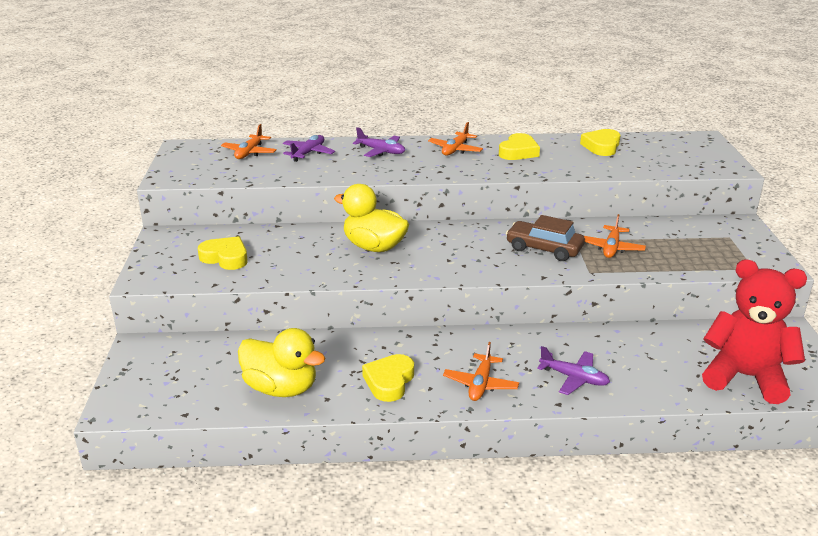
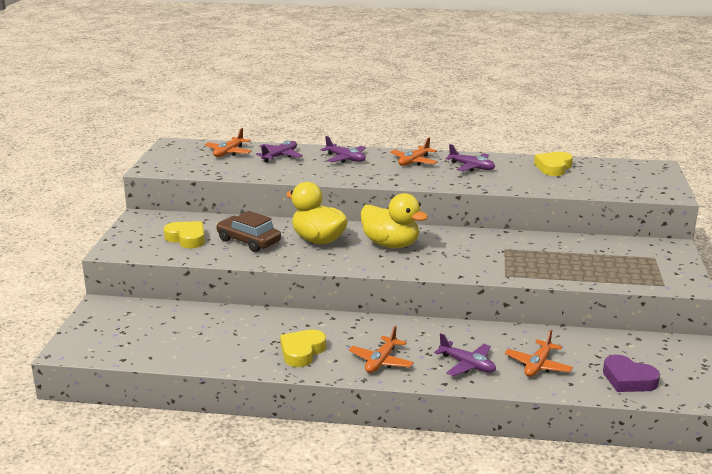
camera: 10 degrees right, 5 degrees down
(281, 388) = (208, 348): yellow duck -> yellow duck (391, 244)
(518, 152) = (472, 167): yellow heart -> purple plane
(544, 249) = (471, 253): brown car -> brown car (248, 241)
(611, 248) = (535, 258): orange plane -> orange plane (538, 365)
(745, 377) = (628, 379): red teddy bear -> purple heart

